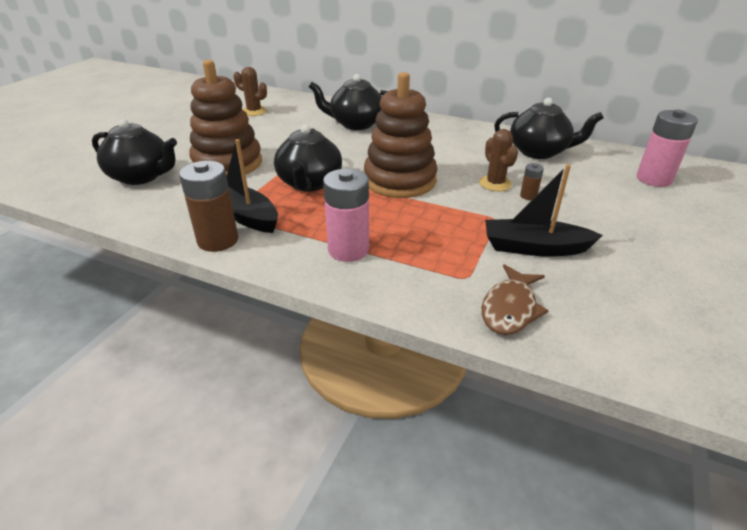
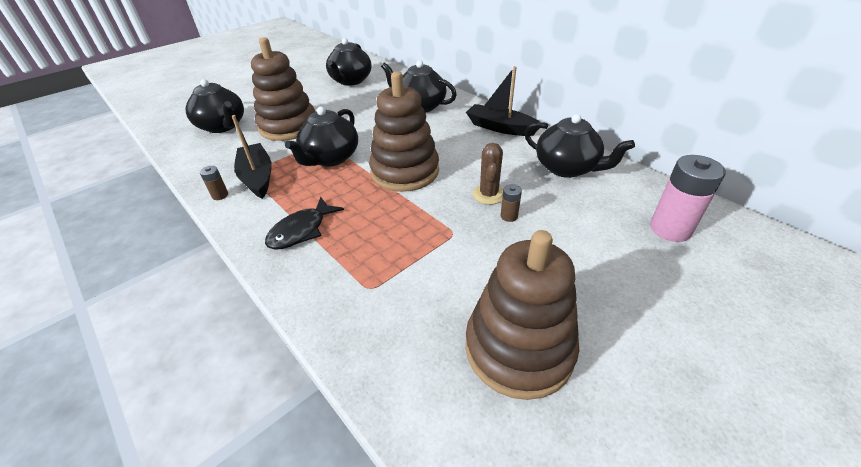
camera: 25 degrees right, 5 degrees up
(218, 240) = (220, 195): brown battery -> brown battery, size x0.47
(254, 111) = (350, 81): brown cactus -> black teapot
(348, 250) = (301, 230): pink battery -> black fish
(510, 308) = (377, 334): brown fish -> none
(534, 248) = (461, 275): black boat -> black boat (500, 127)
(628, 284) = (518, 349): none -> brown stacking toy

